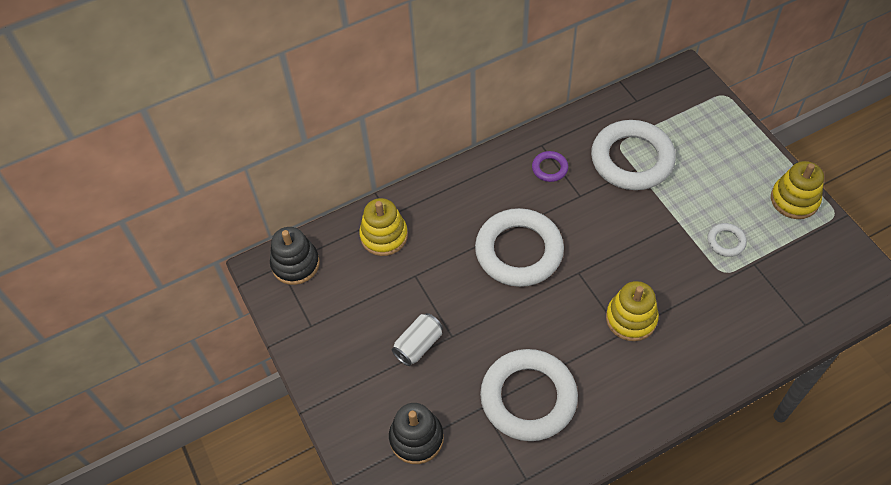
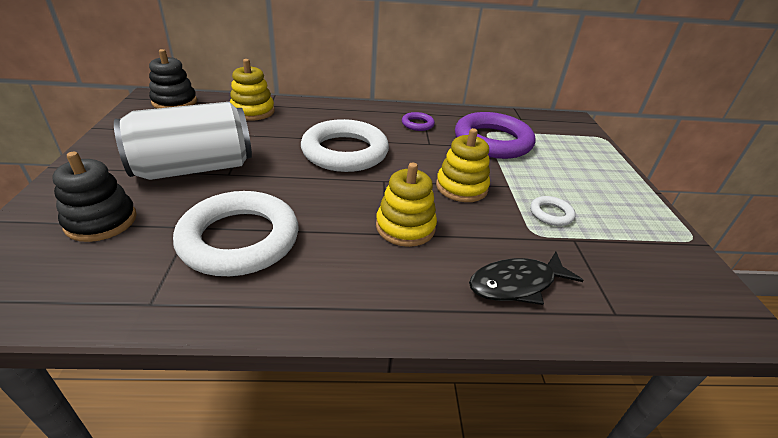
camera: 20 degrees right, 20 degrees down
(418, 345) = (194, 168): white can -> white can, size x2.10
(632, 159) = (492, 141): white ring -> purple ring
(735, 333) = (516, 284): none -> black fish
(794, 200) = (646, 213): yellow stacking toy -> yellow stacking toy (461, 187)

